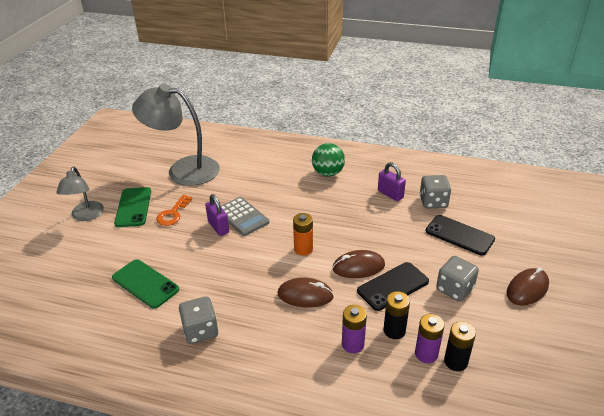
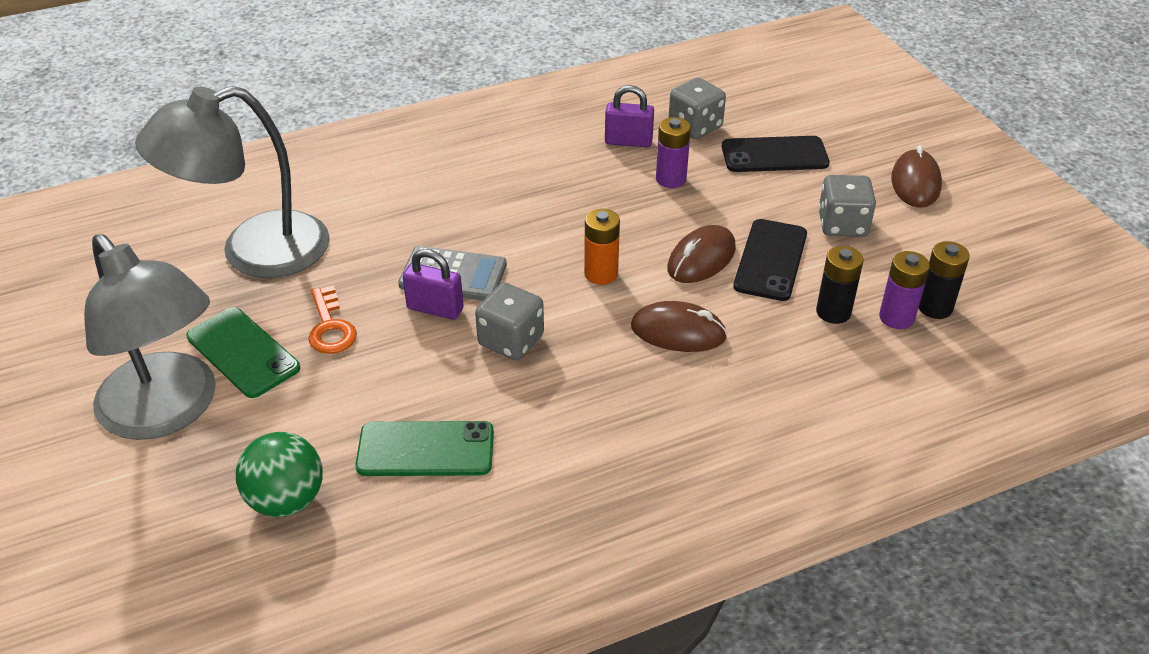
camera: 40 degrees left, 5 degrees up
(86, 216) = (168, 411): grey lamp -> grey lamp, size x1.77
(200, 331) = (596, 459): grey dice -> grey dice (511, 340)
(305, 295) = (678, 332): brown mouse -> brown mouse turned 45 degrees clockwise
(328, 173) = (504, 151): green ball -> green ball (286, 500)
(353, 344) = (806, 356): purple battery -> purple battery (671, 179)

